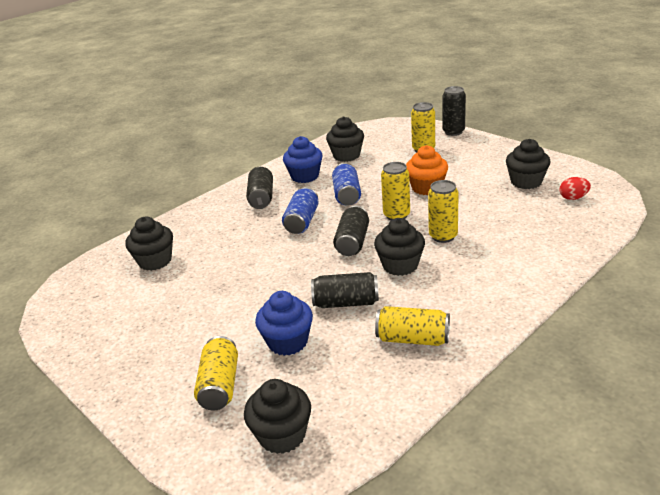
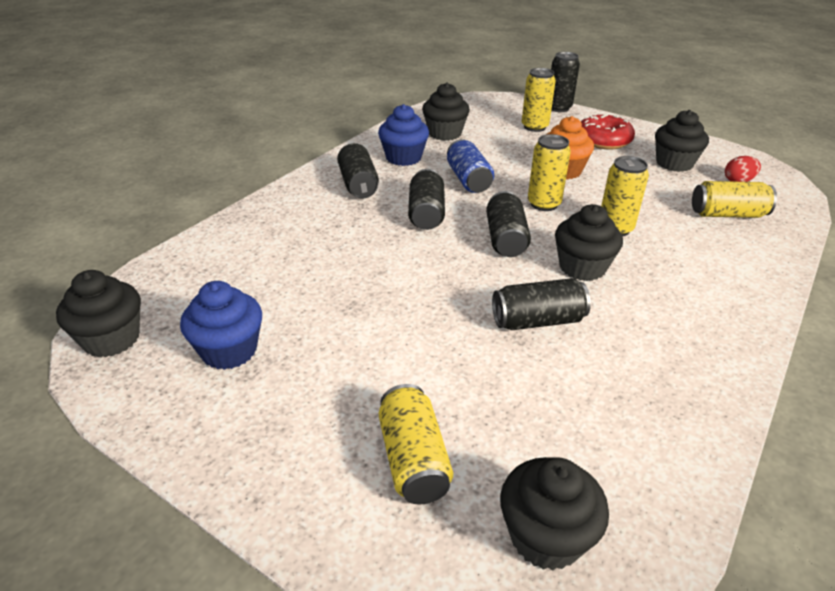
camera: 15 degrees left, 5 degrees up
(155, 261) = (240, 272): black cupcake -> black cupcake (111, 339)
(288, 342) = (484, 382): blue cupcake -> blue cupcake (229, 350)
(302, 221) = (426, 214): blue can -> black can
(413, 339) = (653, 367): yellow can -> yellow can (727, 214)
(476, 161) = (603, 140): none -> red donut

